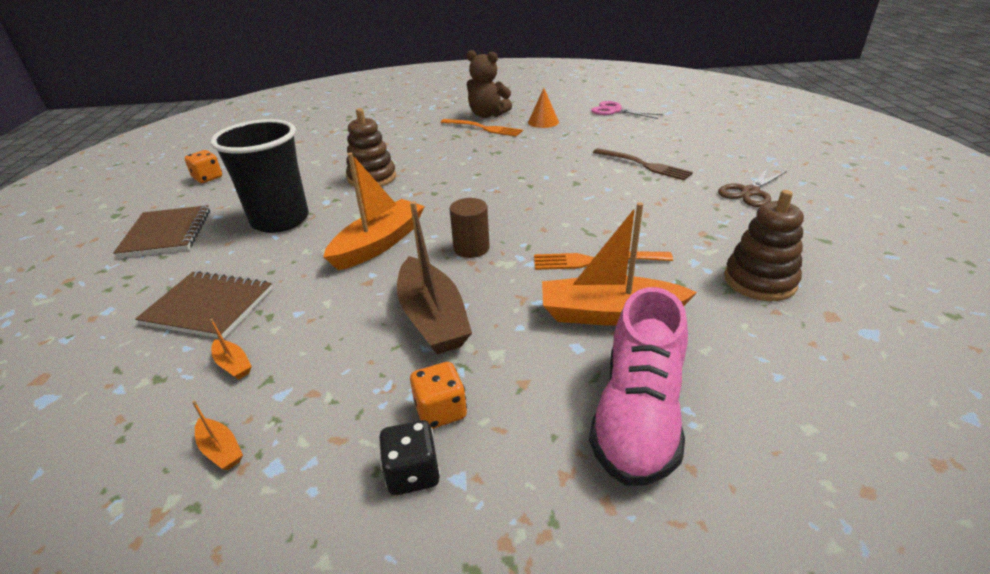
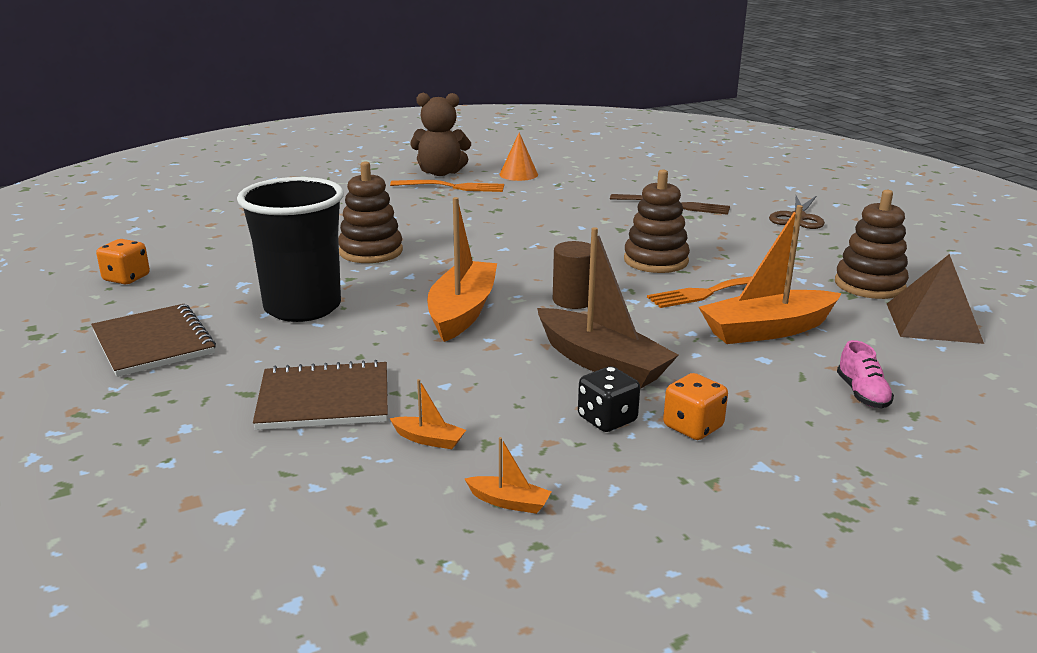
camera: 25 degrees left, 10 degrees down
(412, 473) = (718, 472): black dice -> black dice (607, 419)
(576, 219) = (655, 261): none -> brown stacking toy
(614, 111) = (589, 157): pink scissors -> none
(638, 415) = (862, 394): pink shoe -> pink shoe, size x0.45
(793, 341) = (933, 322): none -> brown pyramid

